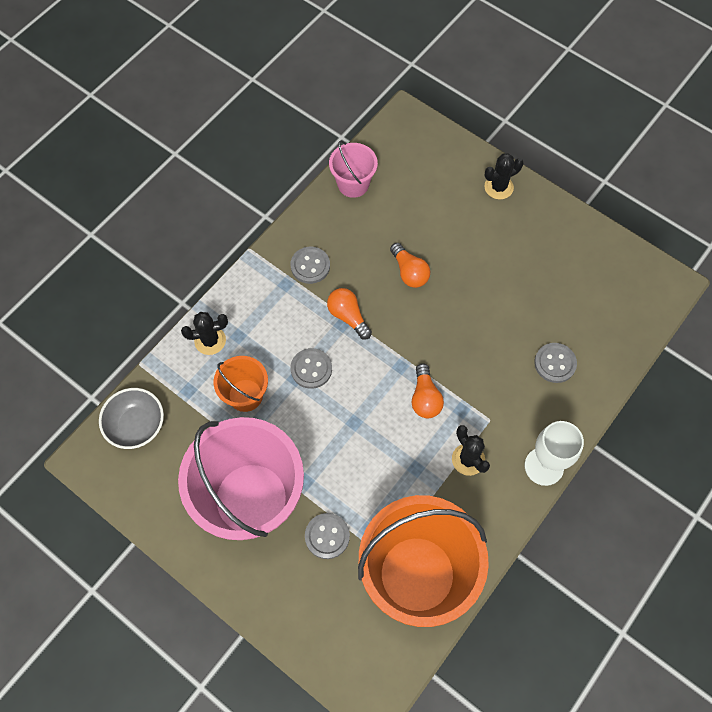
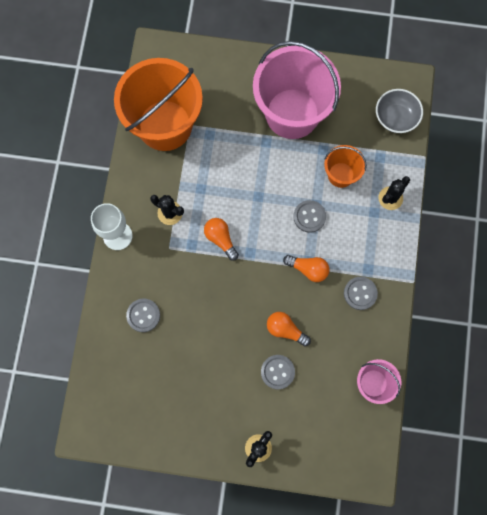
camera: 150 degrees right, 10 degrees up
(327, 536) = (232, 118): grey button -> grey button (277, 372)

